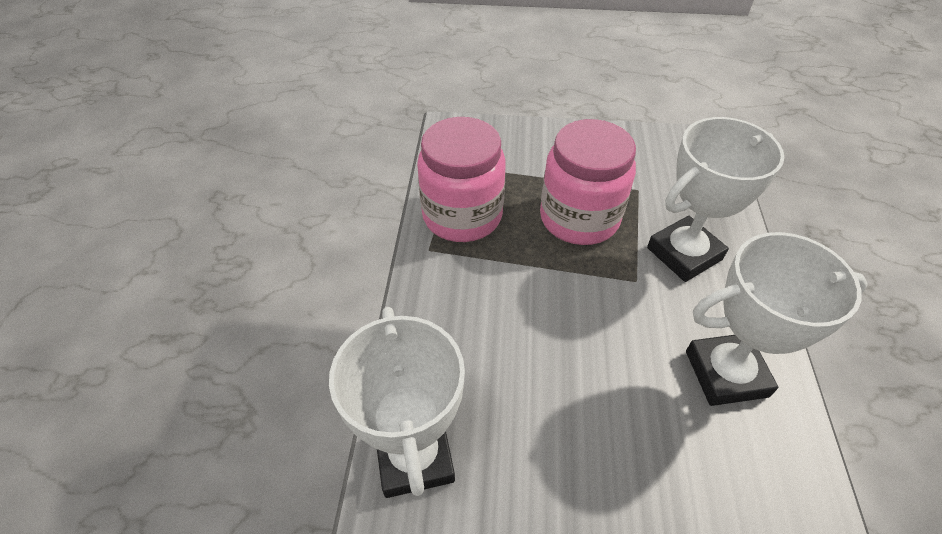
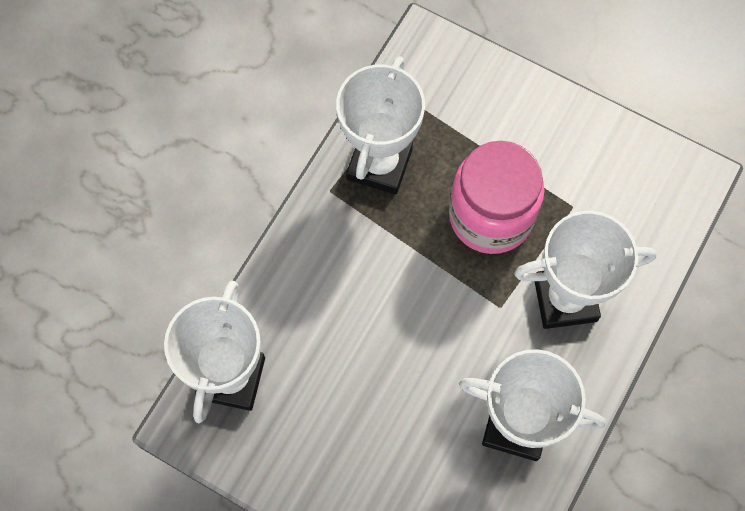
camera: 25 degrees right, 20 degrees up
(462, 215) = (379, 164): pink jar -> white trophy

